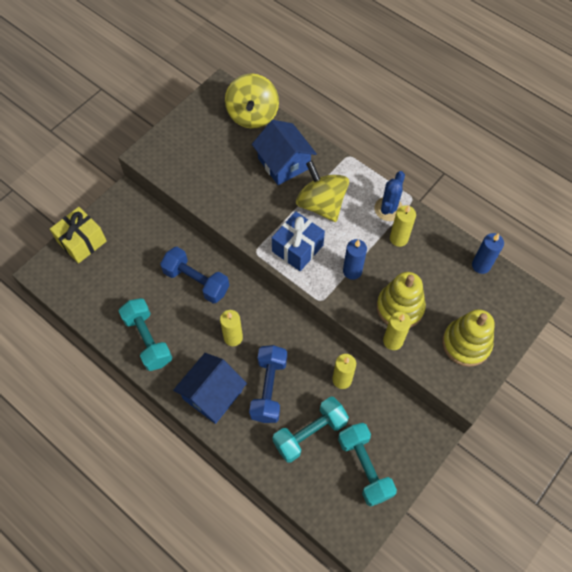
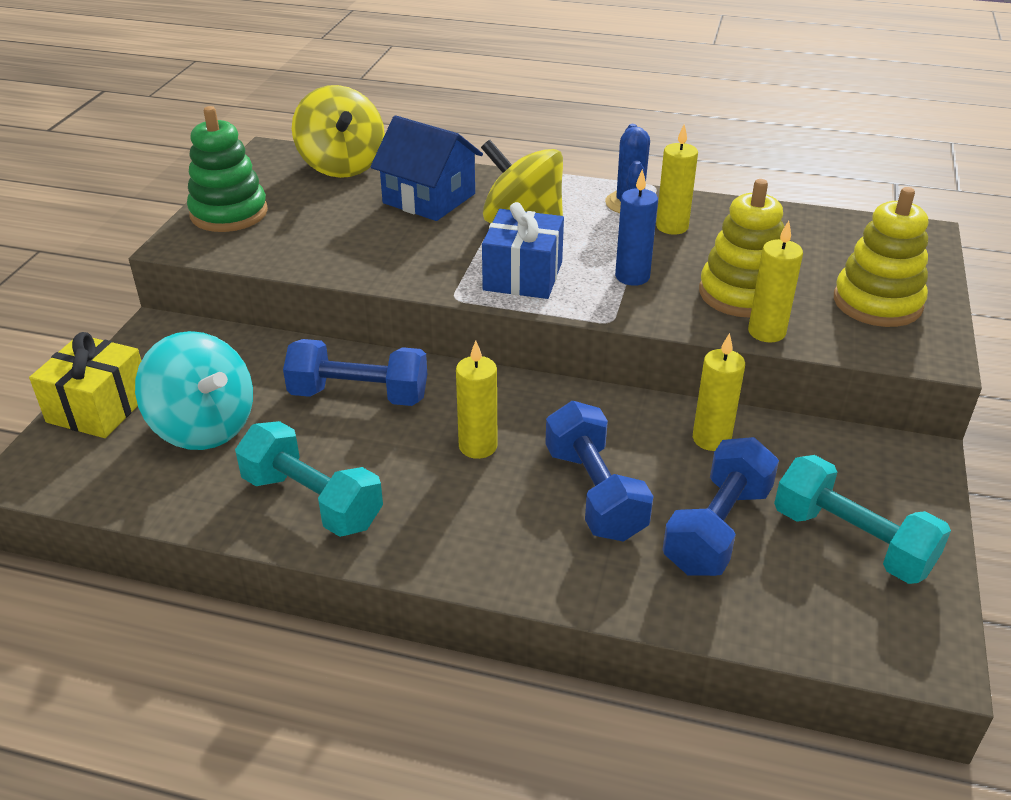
camera: 25 degrees left, 25 degrees down
(121, 273) = (204, 427): none -> turquoise spinning top
(178, 138) = (229, 213): none -> green stacking toy
(212, 394) = (494, 537): blue house -> none
(310, 433) = (717, 529): turquoise dumbbell -> blue dumbbell
(481, 265) = (814, 222): blue candle -> none

